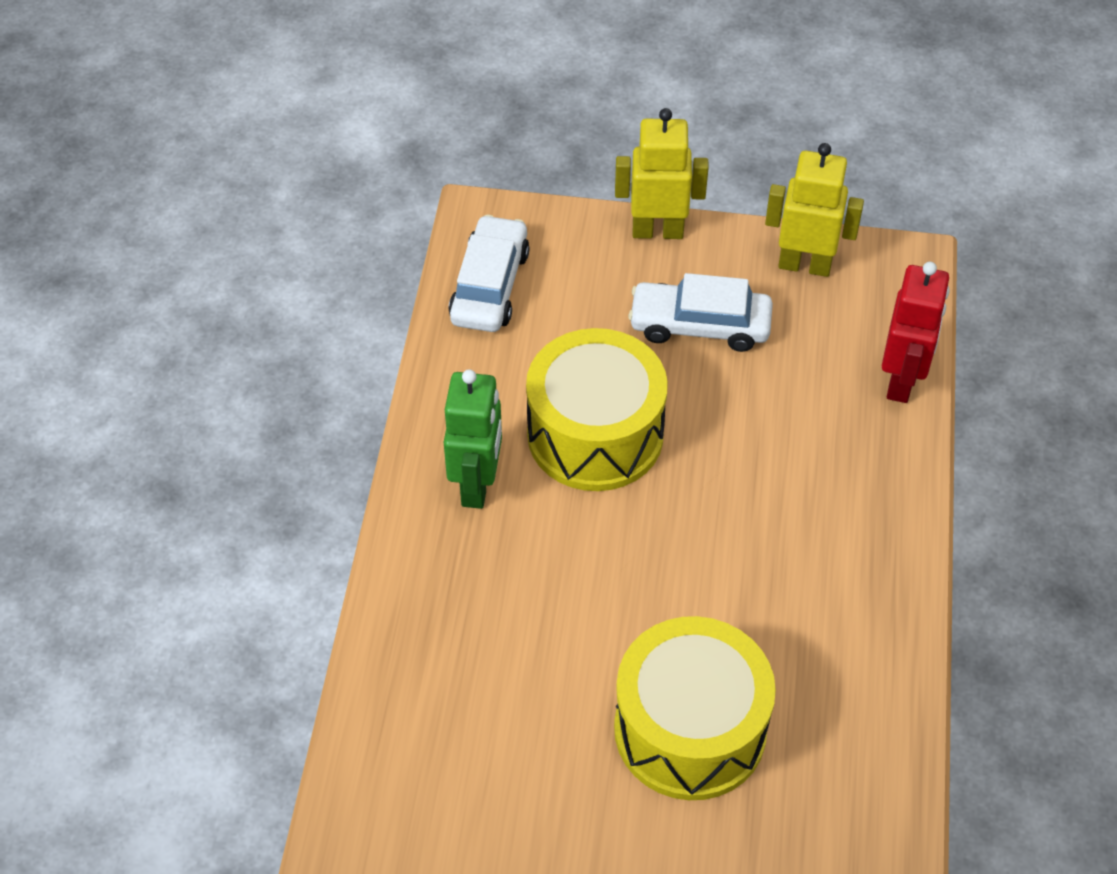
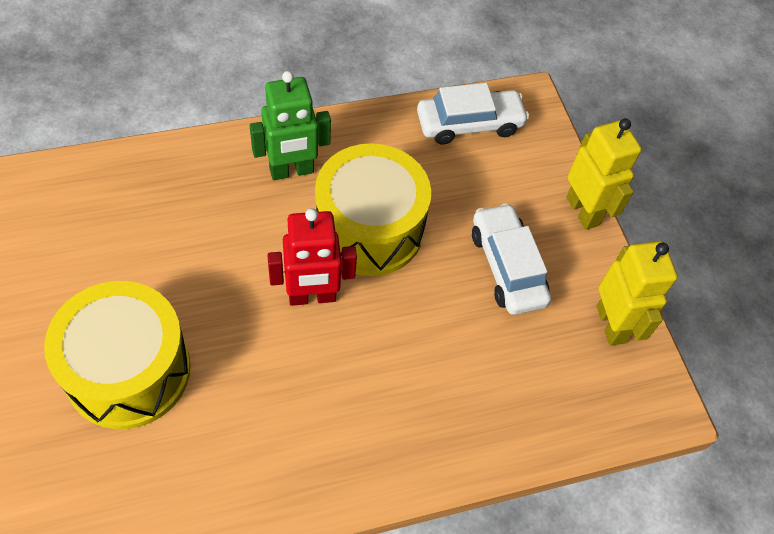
camera: 60 degrees right, 5 degrees up
(901, 381) = (531, 434): red robot -> red robot (312, 297)

